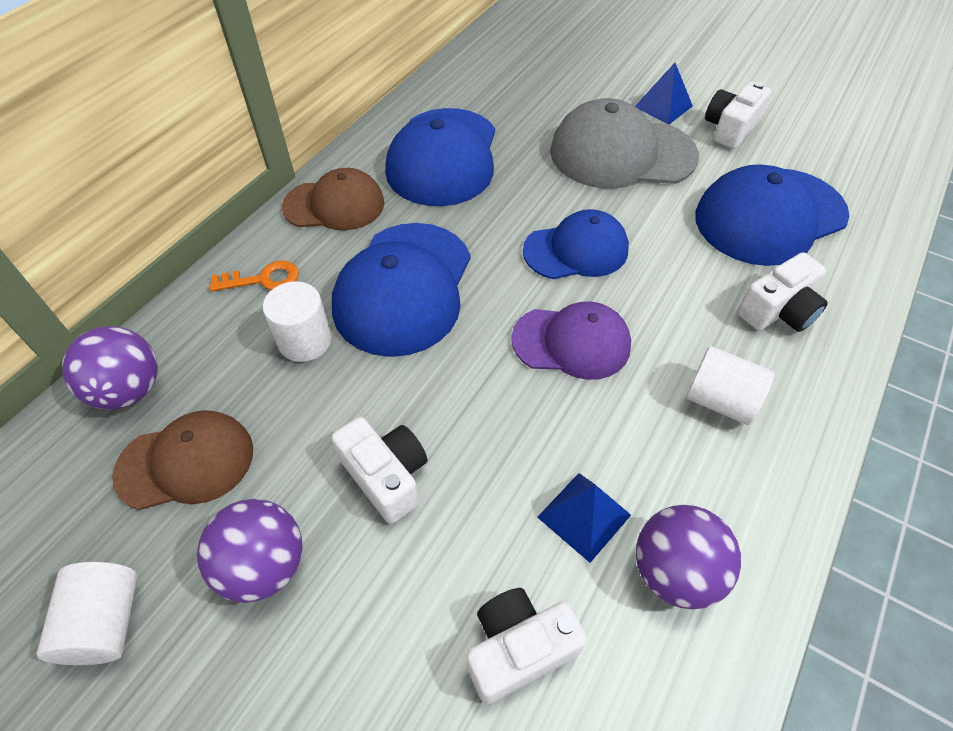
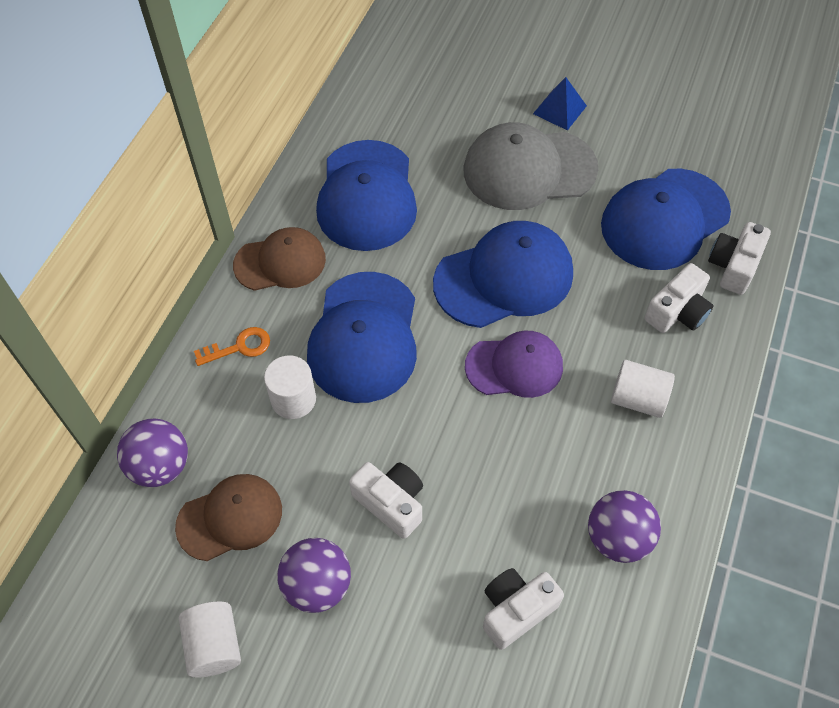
camera: 10 degrees left, 5 degrees up
(576, 250) = (504, 278): blue cap -> blue cap, size x1.55
(584, 516) = (547, 508): blue pyramid -> none
(730, 128) = (623, 128): white camera -> white camera (733, 266)

